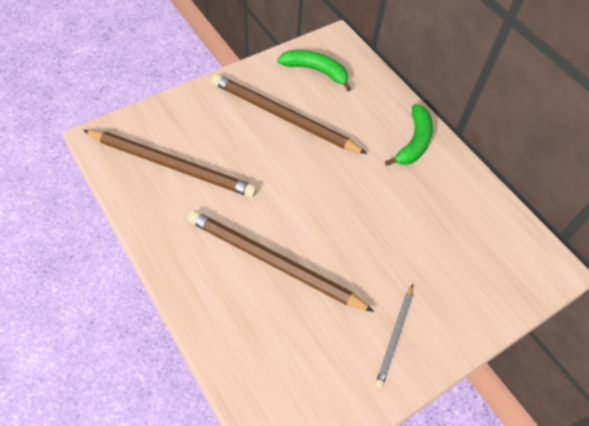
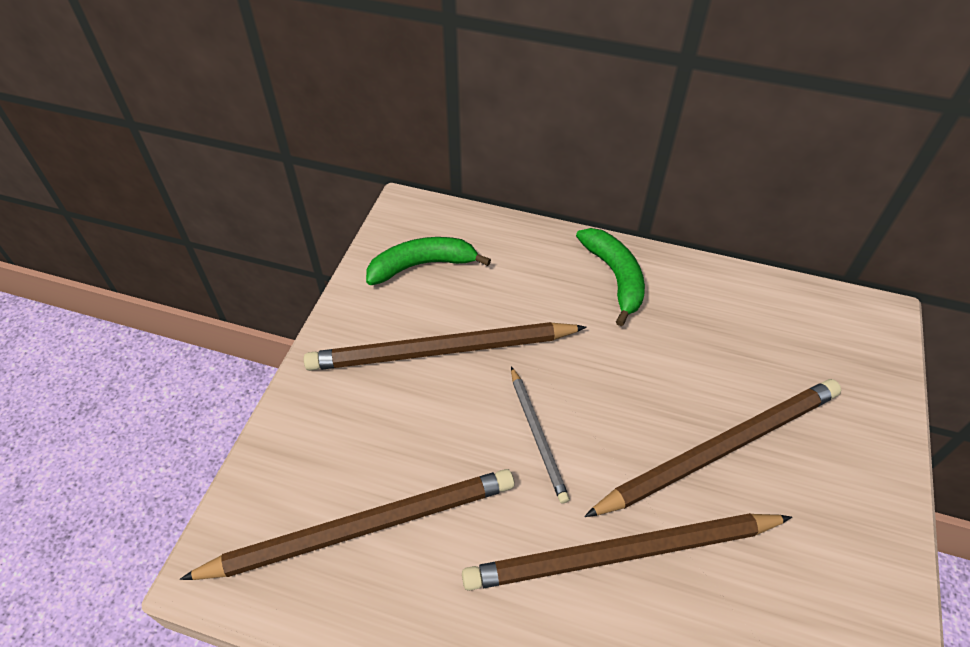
camera: 35 degrees left, 5 degrees down
(376, 258) = (720, 448): none -> brown pencil
(395, 336) = (835, 528): grey pencil -> grey pencil (537, 435)

